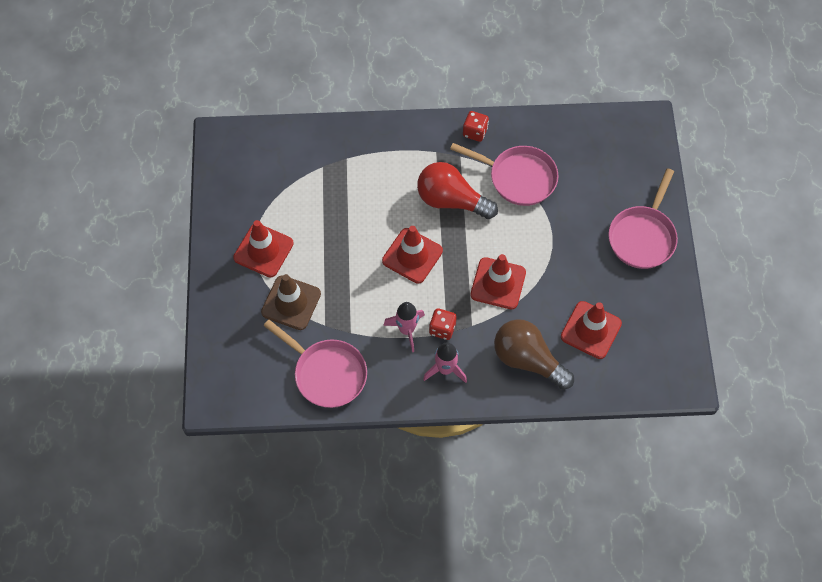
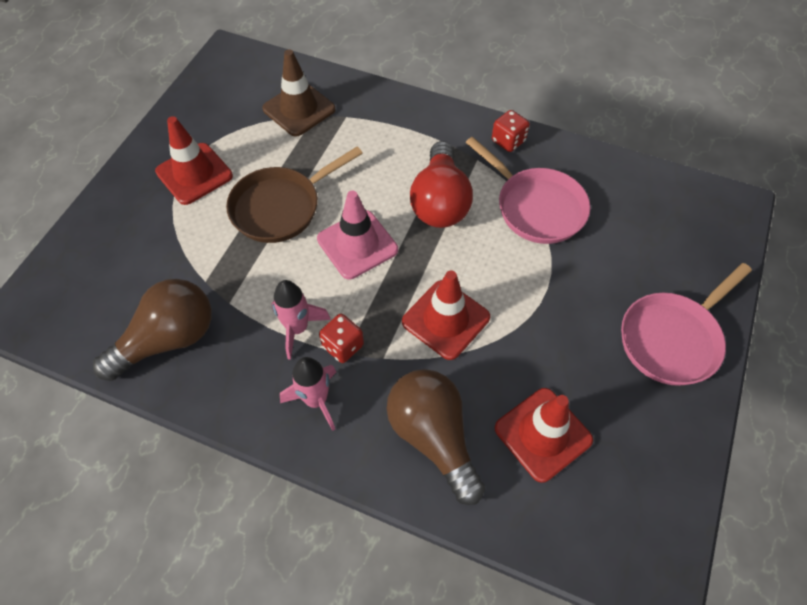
camera: 25 degrees right, 5 degrees down
(291, 303) = (184, 240): brown traffic cone -> brown traffic cone (299, 109)
(327, 373) = (168, 339): pink pan -> brown light bulb
(343, 250) = (281, 207): none -> brown pan
(412, 256) = (357, 244): red traffic cone -> pink traffic cone
(451, 200) = (440, 201): red light bulb -> red light bulb turned 135 degrees counterclockwise

